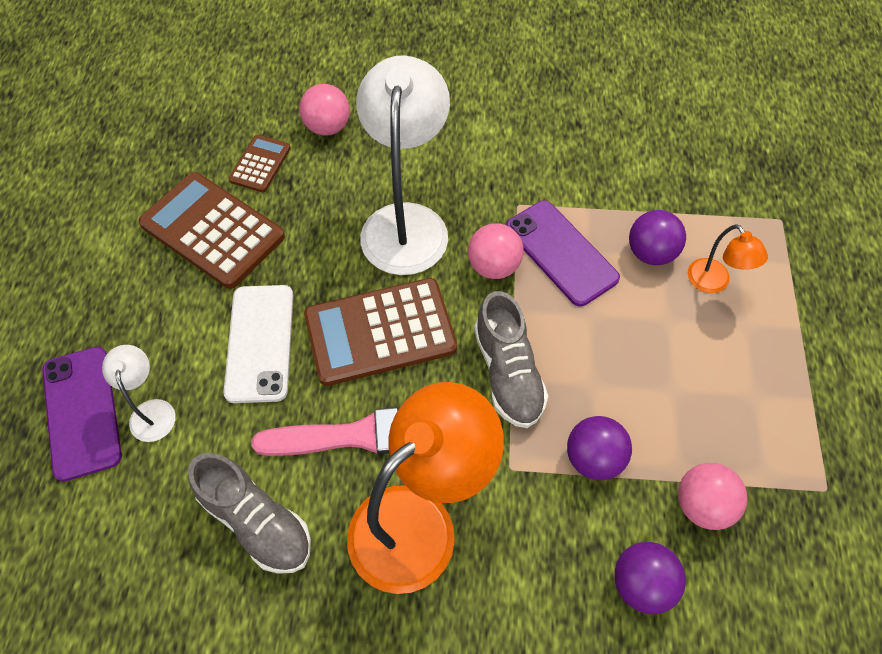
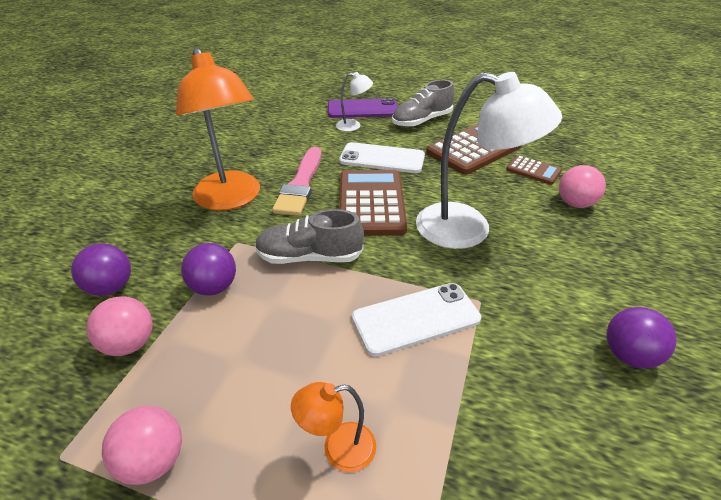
camera: 105 degrees right, 20 degrees down
(256, 521) = (272, 149): grey shoe -> grey shoe (422, 121)
(493, 266) = (412, 270): pink ball -> pink ball (153, 460)
(561, 252) = (416, 318): purple phone -> white phone
(650, 253) = (397, 396): purple ball -> purple ball (629, 355)

